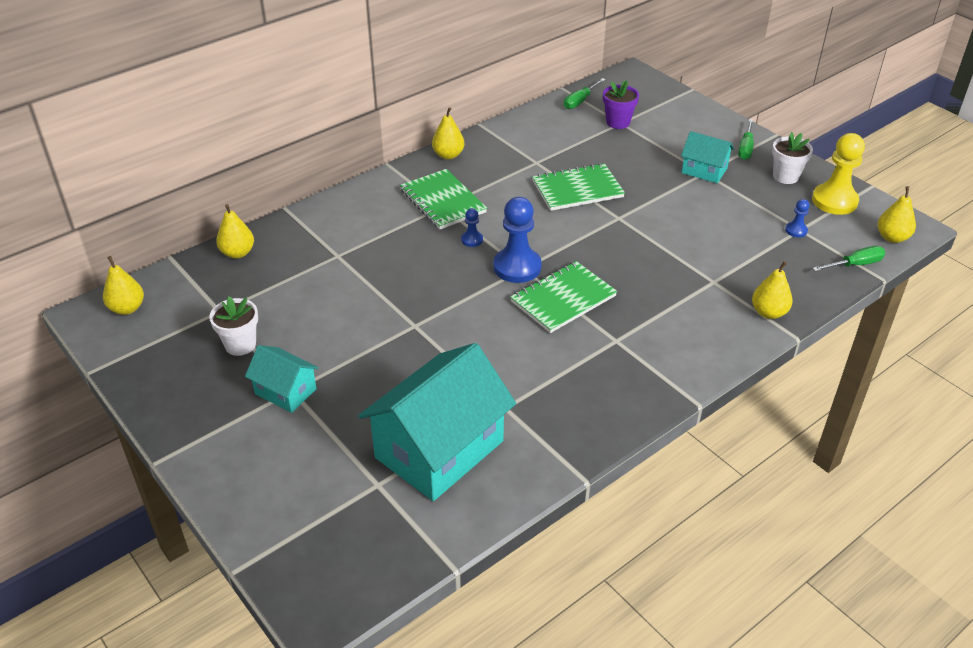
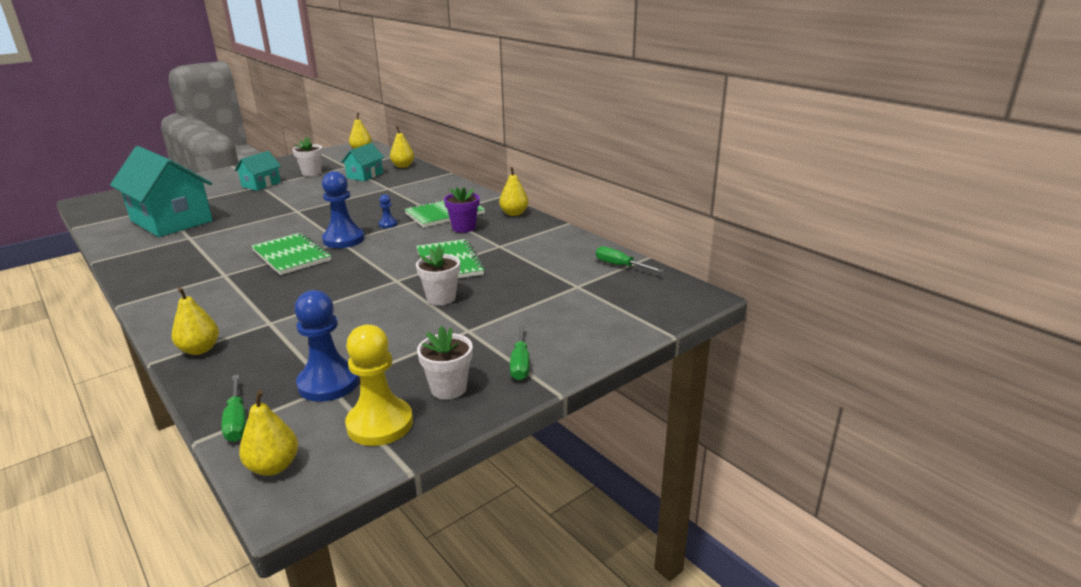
camera: 90 degrees right, 15 degrees down
(618, 122) = (577, 284): purple flower pot -> purple flower pot (464, 228)
(652, 189) = (441, 298): none -> white flower pot
(704, 170) = (472, 330): turquoise house -> turquoise house (365, 175)
(745, 148) = (520, 363): green screwdriver -> green screwdriver turned 105 degrees counterclockwise
(796, 230) = (328, 383): blue pawn -> blue pawn, size x2.14

